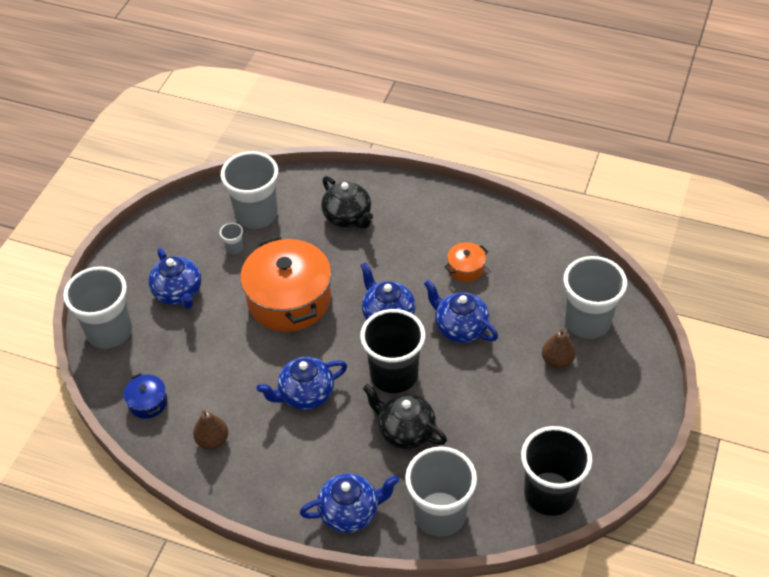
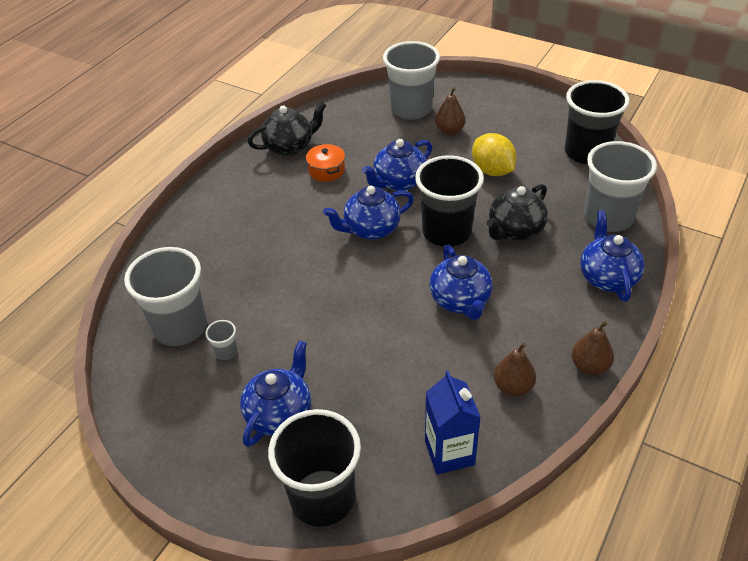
camera: 80 degrees left, 5 degrees down
(109, 331) = (322, 498): grey cup -> black cup
(148, 402) = (449, 453): blue pot -> blue carton
(178, 293) = (280, 414): blue teapot -> blue teapot turned 45 degrees counterclockwise
(238, 497) = (589, 366): none -> brown pear
(289, 299) = (325, 305): orange pot -> none
(348, 217) = (222, 247): black teapot -> black teapot (290, 146)
(496, 405) = (492, 171): none -> yellow lemon

